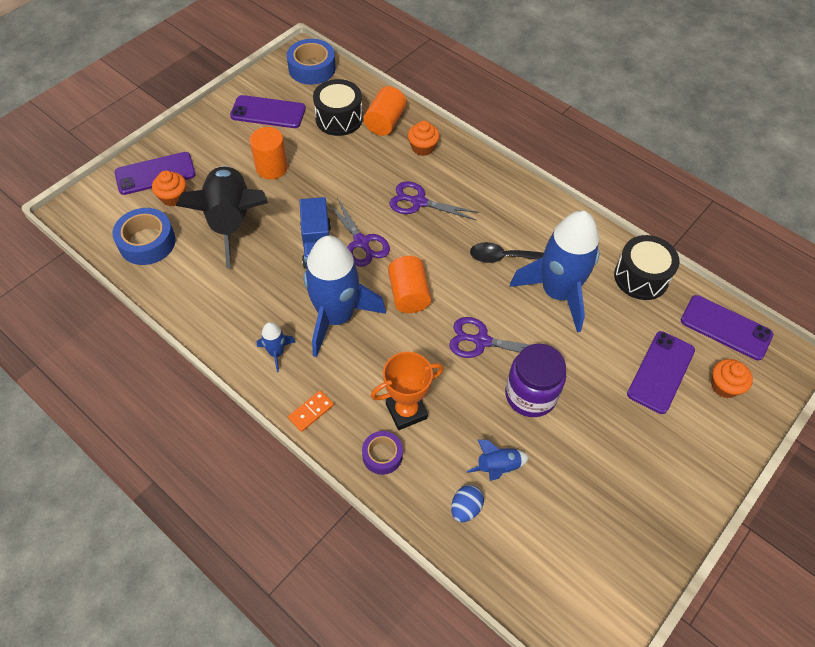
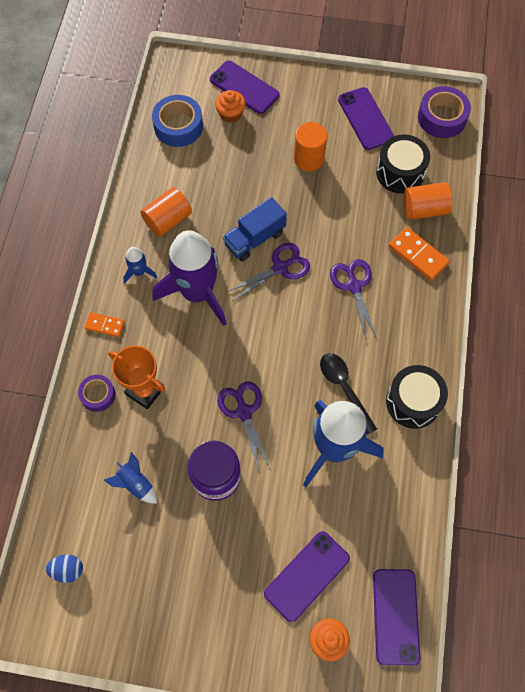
camera: 60 degrees right, 10 degrees up
(231, 221) = (236, 166): black rocket -> none
(312, 68) = (442, 118): blue tape -> purple tape
(336, 316) = (197, 292): blue rocket -> purple rocket
(361, 242) = (280, 268): purple scissors -> purple scissors turned 150 degrees counterclockwise
(409, 294) = (253, 332): orange cylinder -> orange cylinder (168, 220)
(422, 147) = (418, 255): orange cupcake -> orange domino
(465, 508) = (88, 478): blue egg -> blue egg (68, 570)
(641, 277) = (402, 513): black drum -> black drum (413, 402)
(661, 372) = (307, 576): purple phone -> purple phone turned 45 degrees counterclockwise

